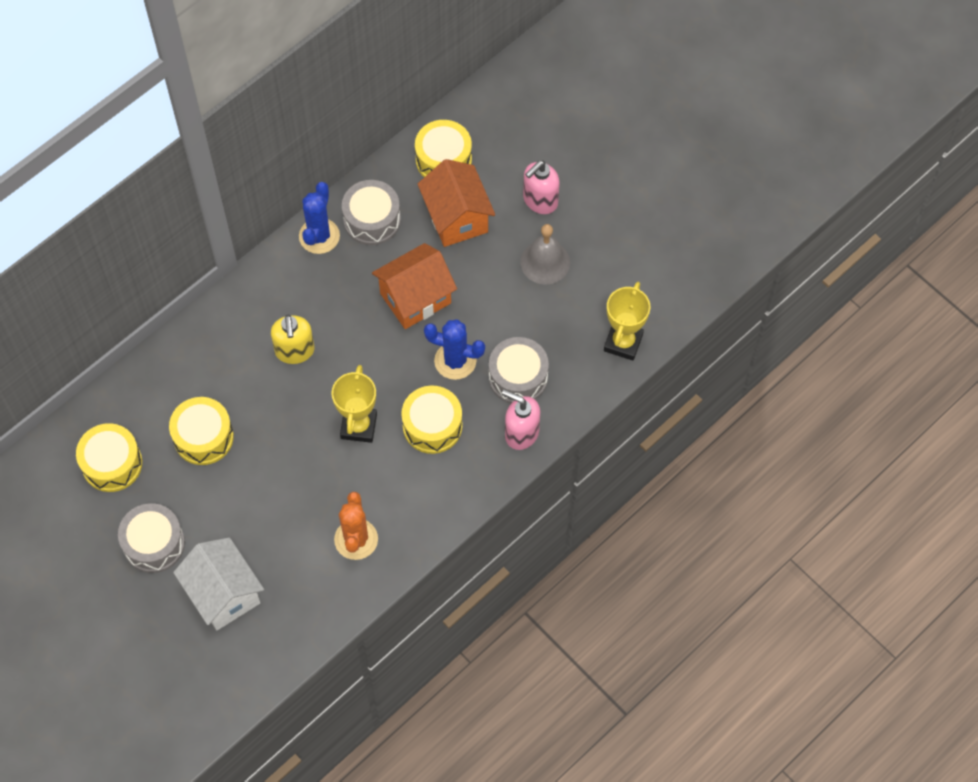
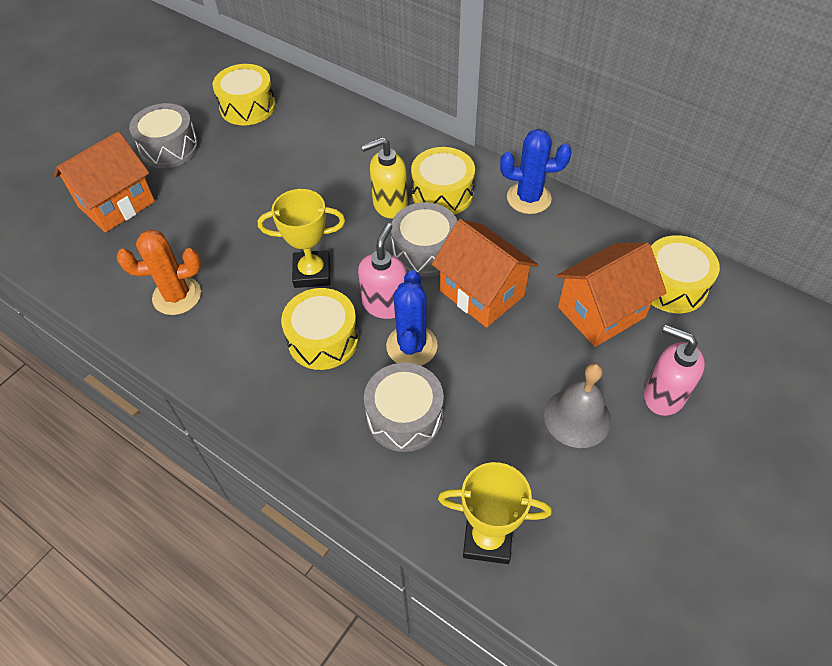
camera: 80 degrees right, 10 degrees down
(203, 437) = (282, 158): yellow drum -> yellow drum (442, 193)
(223, 594) = (116, 204): white house -> orange house
(372, 220) = (566, 236): grey drum -> grey drum (425, 251)
(521, 433) = (328, 434): pink soap dispenser -> pink soap dispenser (385, 304)

